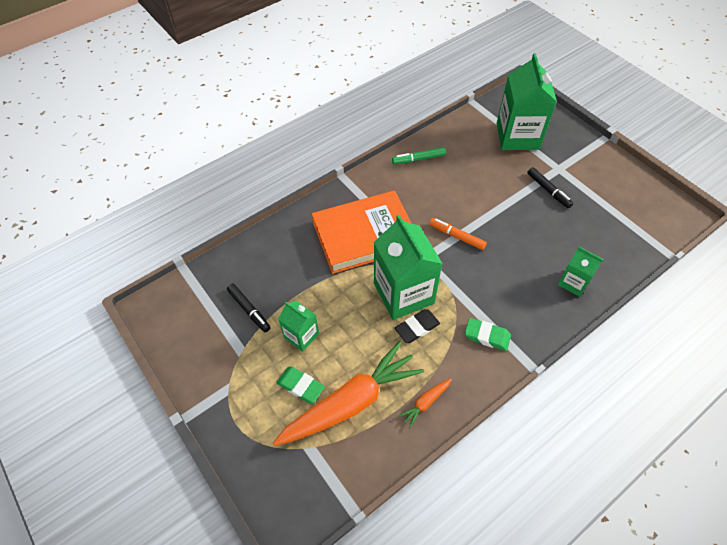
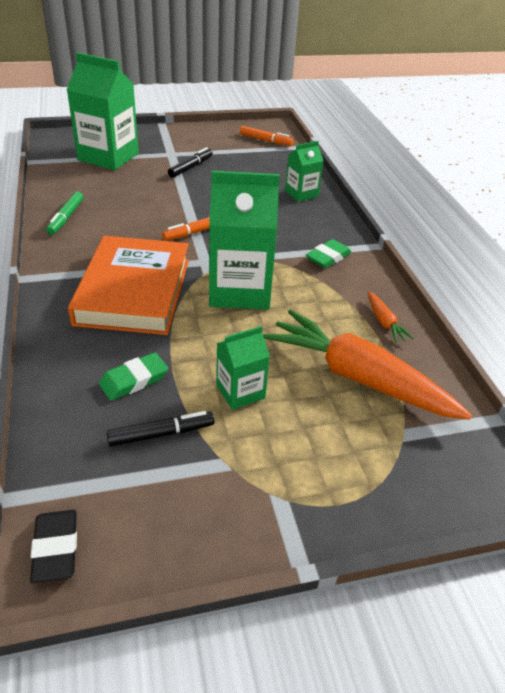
camera: 70 degrees left, 15 degrees down
(300, 386) = (314, 416): green eraser -> green eraser (134, 380)
(350, 403) = (359, 378): orange carrot -> orange carrot turned 45 degrees counterclockwise
(417, 327) = (290, 296): black eraser -> black eraser (55, 548)
(548, 190) = (190, 167): black marker -> black marker turned 45 degrees counterclockwise
(649, 219) = (265, 140): none -> orange marker

